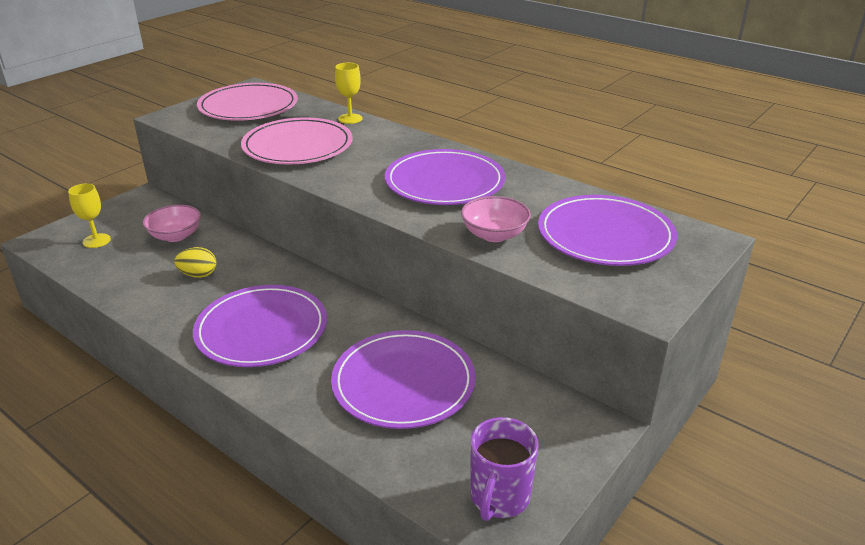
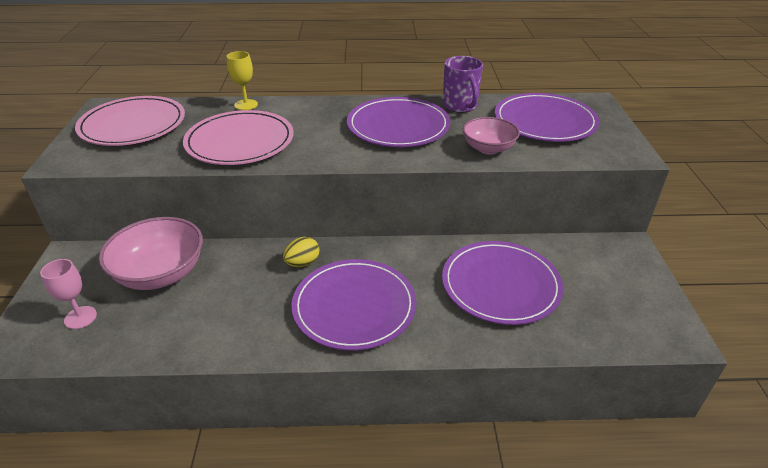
camera: 40 degrees left, 5 degrees up
(96, 241) = (80, 317): yellow goblet -> pink goblet
(175, 236) = (160, 273): pink bowl -> pink bowl, size x1.63
(198, 275) = (235, 294): yellow egg -> yellow egg (302, 263)
(499, 497) = (646, 318): purple mug -> purple mug (460, 106)

